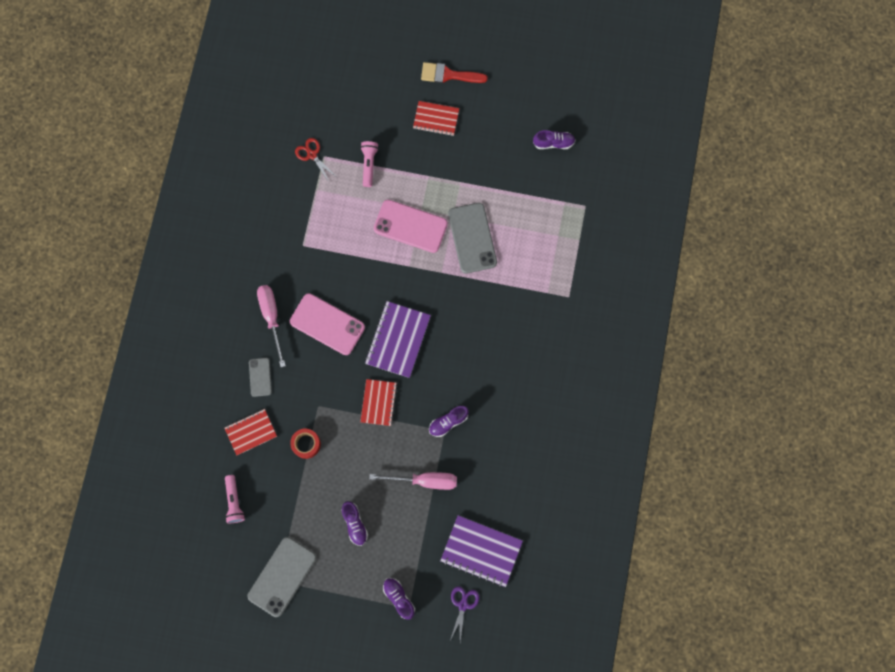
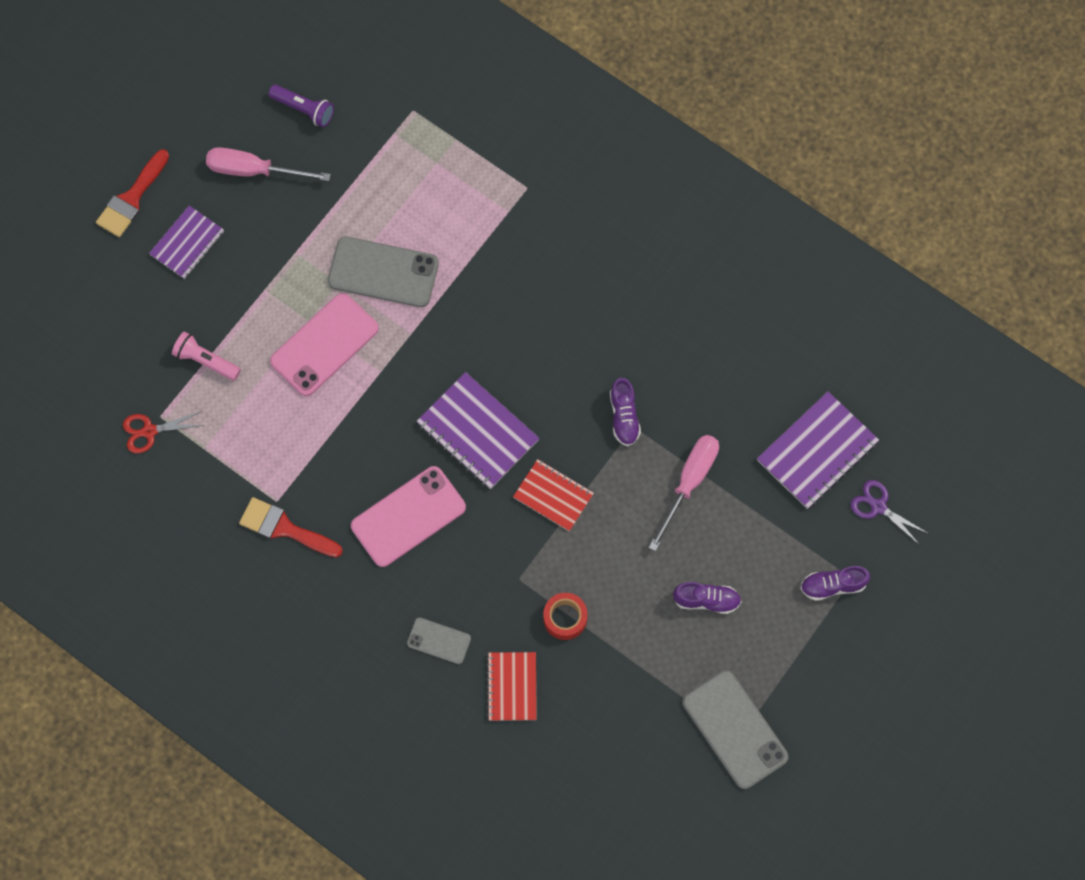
camera: 65 degrees left, 5 degrees down
(234, 501) = (600, 751): pink flashlight -> none
(271, 317) = (360, 588): pink screwdriver -> pink screwdriver (254, 170)
(288, 257) = (284, 528): none -> red brush
(436, 119) = (187, 243): red notebook -> purple notebook
(553, 143) = (304, 109): purple shoe -> purple flashlight

